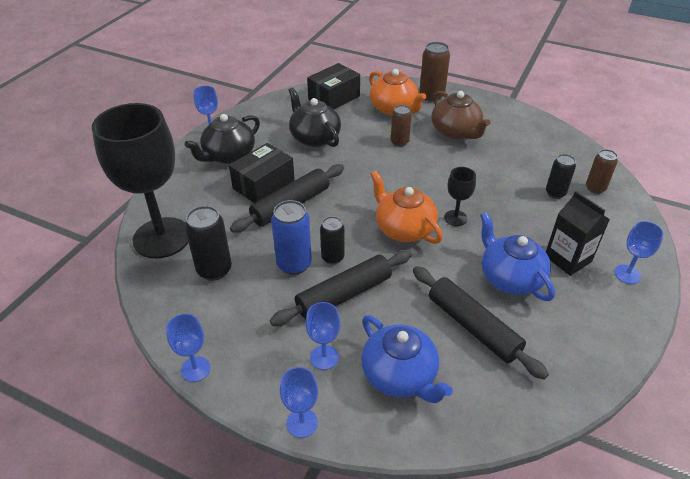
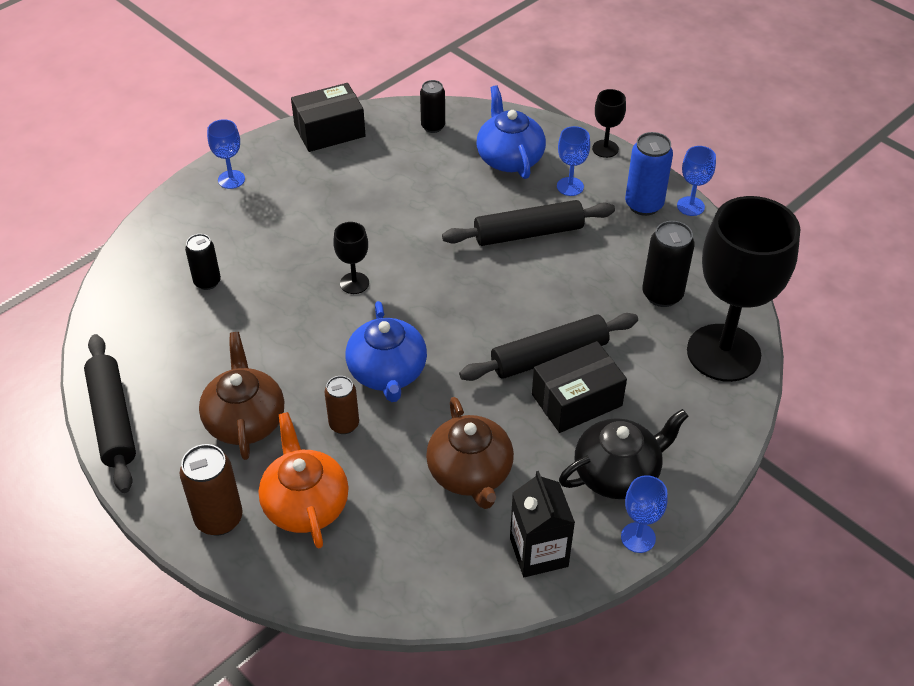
camera: 160 degrees left, 5 degrees up
(294, 264) = (570, 278): blue can -> blue can (644, 205)
(302, 423) = (605, 149): blue goblet -> black goblet
(314, 138) = (470, 473): black teapot -> brown teapot
(332, 257) = (523, 274): black can -> black can (433, 126)
(334, 98) = (394, 568): black box -> black box (329, 131)
(403, 229) = (424, 286): orange teapot -> none
(473, 327) = (420, 176): black rolling pin -> black rolling pin (112, 419)
(510, 278) = (350, 206): blue teapot -> blue teapot (387, 373)
(568, 259) = (273, 208): black carton -> black carton (538, 552)
(595, 188) = (152, 275): brown can -> none

